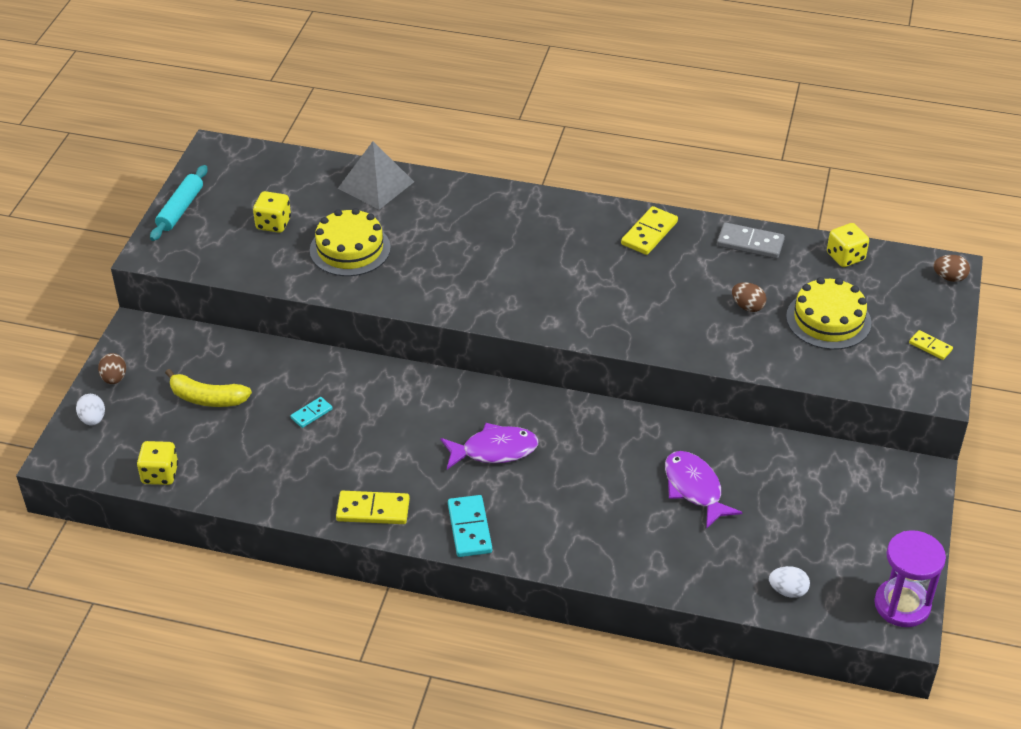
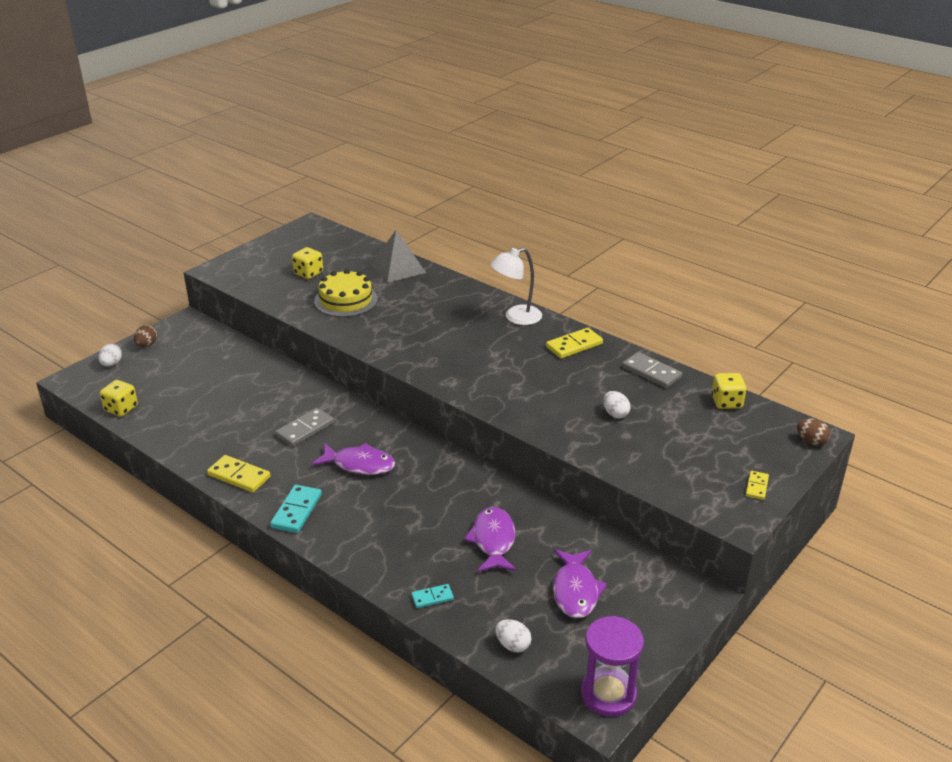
camera: 25 degrees right, 10 degrees down
(180, 209) = (257, 251): turquoise rolling pin -> none
(207, 398) = (193, 373): yellow banana -> none
(311, 413) = (252, 402): turquoise domino -> turquoise domino (432, 597)
(400, 428) = (305, 429): none -> grey domino
(561, 214) = (516, 317): none -> white lamp
(747, 306) = (615, 414): brown egg -> white egg
(807, 513) = (575, 591): none -> purple fish
(828, 320) = (678, 442): yellow cake -> none
(930, 346) = (756, 486): yellow domino -> yellow domino turned 45 degrees clockwise

